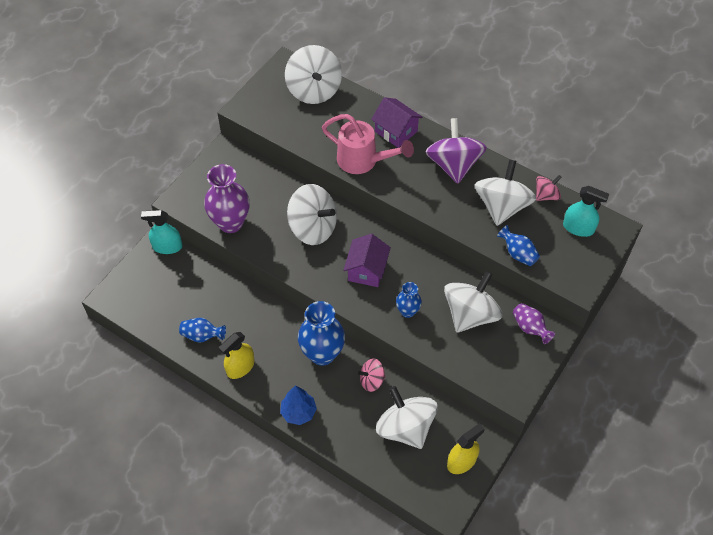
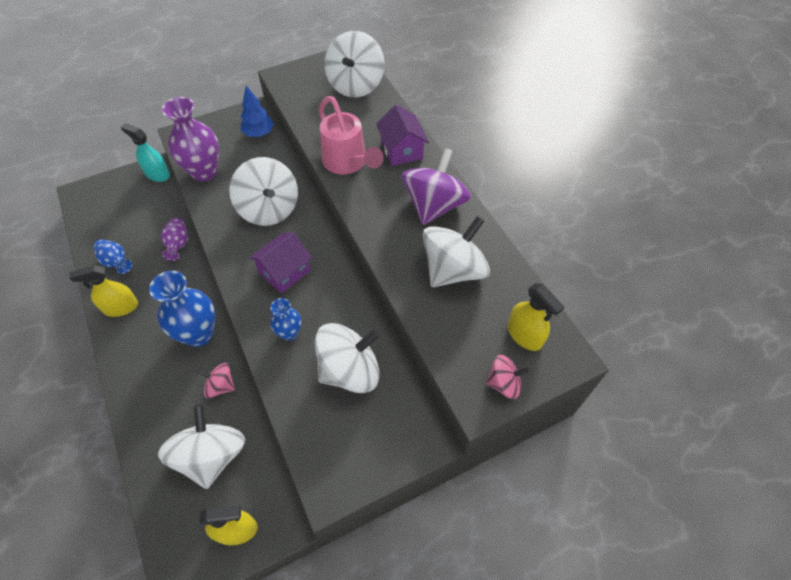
camera: 30 degrees right, 0 degrees up
(298, 412) = (131, 379): blue tree -> blue tree (259, 133)
(518, 253) = (433, 329): blue vase -> none
(530, 328) = (402, 421): purple vase -> purple vase (178, 245)
(546, 195) = (512, 281): pink spinning top -> pink spinning top (504, 383)
(578, 228) = (524, 335): turquoise spray bottle -> yellow spray bottle

